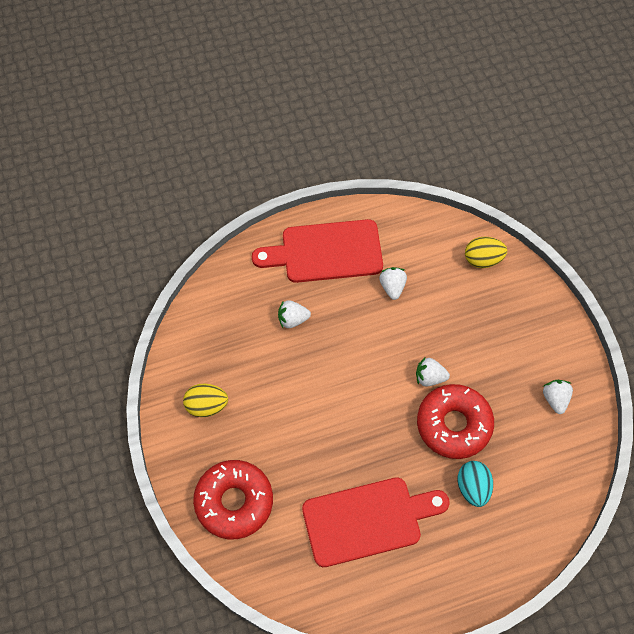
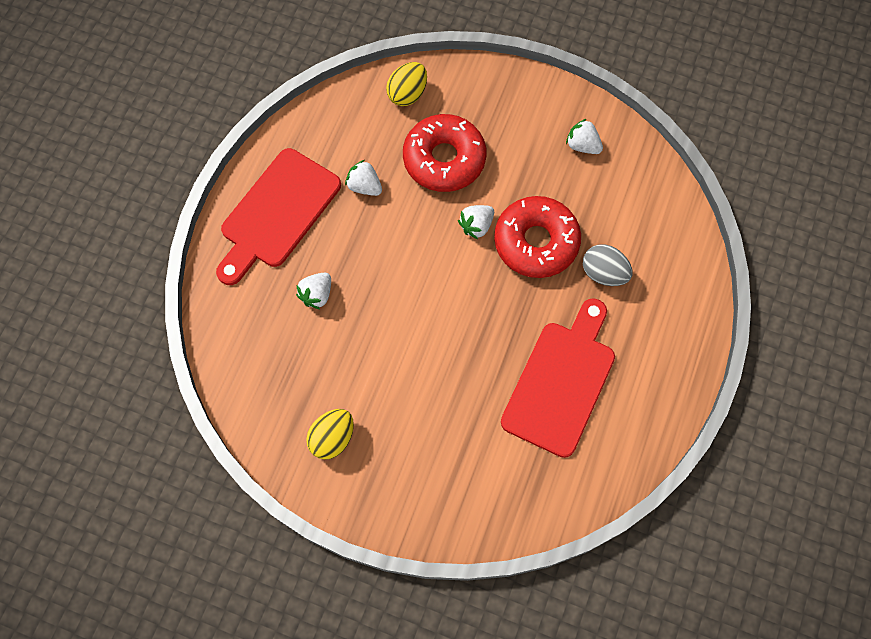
camera: 50 degrees left, 5 degrees up
(234, 502) = (447, 485): red donut -> red donut (444, 159)
(473, 487) = (604, 273): turquoise egg -> grey egg

